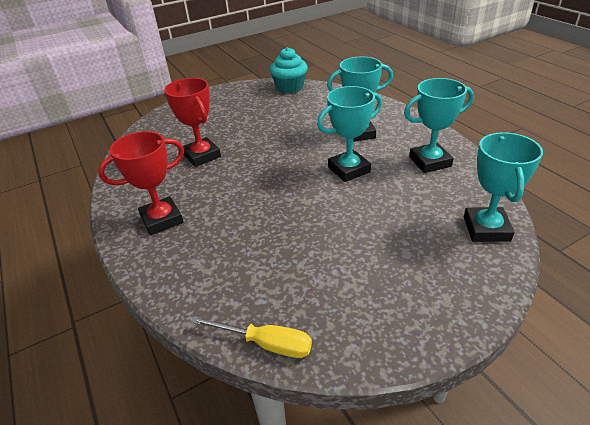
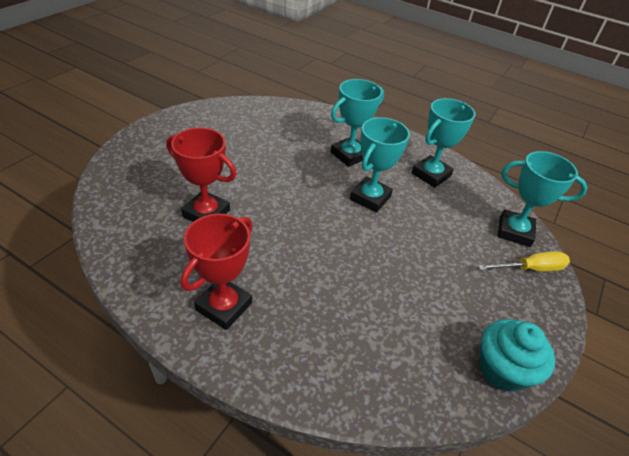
camera: 35 degrees left, 5 degrees up
(266, 344) = (432, 404): yellow screwdriver -> yellow screwdriver (530, 269)
(290, 87) = (240, 108): turquoise cupcake -> turquoise cupcake (503, 369)
(486, 229) = (514, 231): turquoise trophy -> turquoise trophy turned 45 degrees counterclockwise

